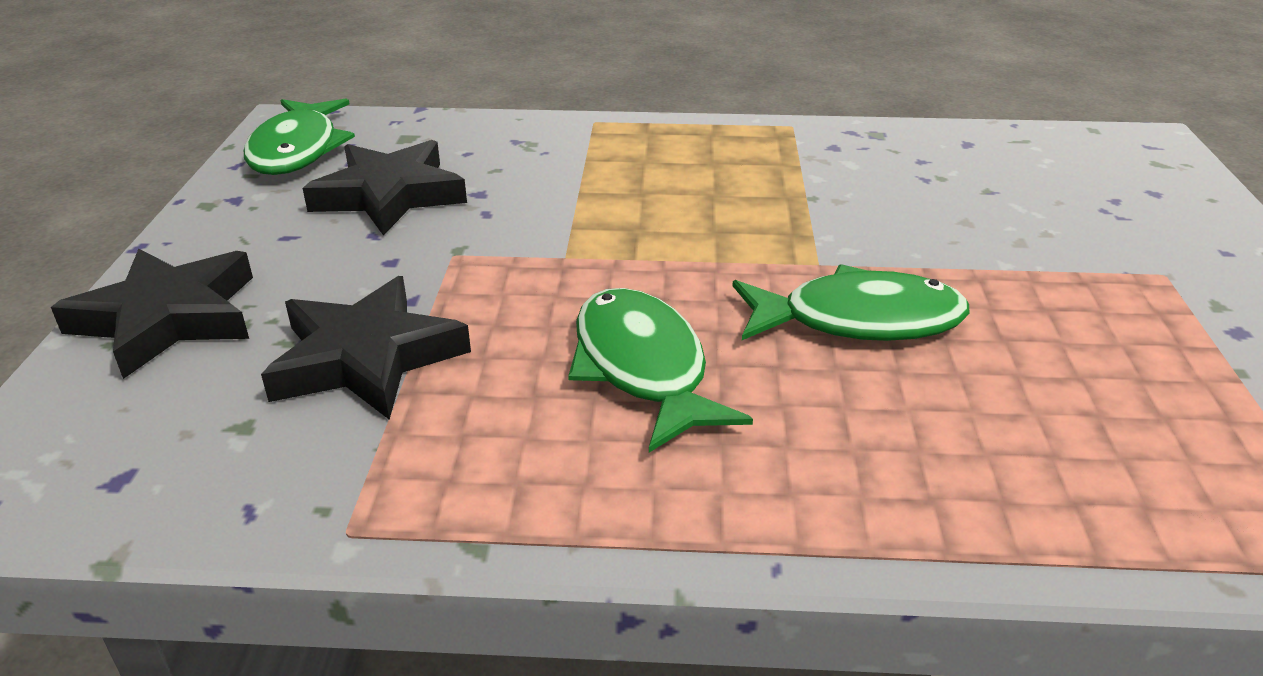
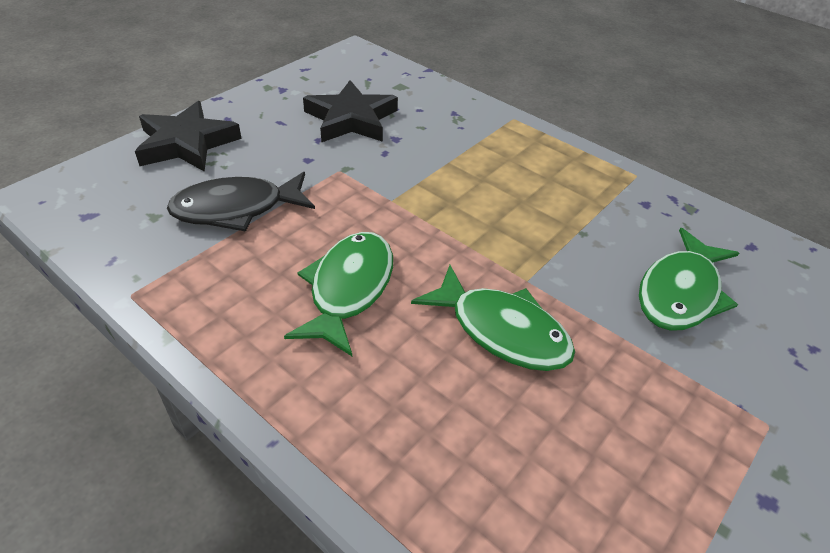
camera: 35 degrees right, 10 degrees up
(297, 150) = (340, 71): green fish -> green fish (680, 293)
(366, 358) = (236, 209): black star -> black fish

